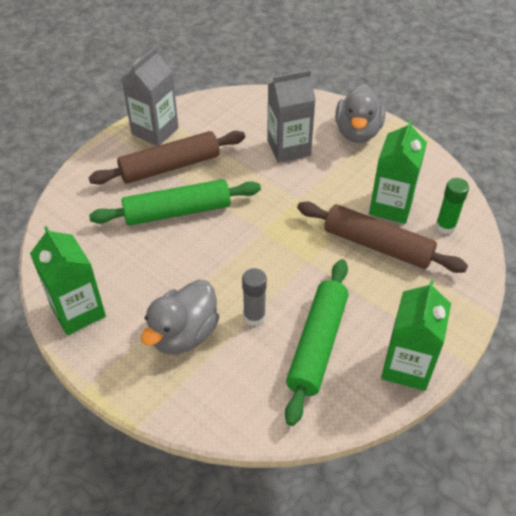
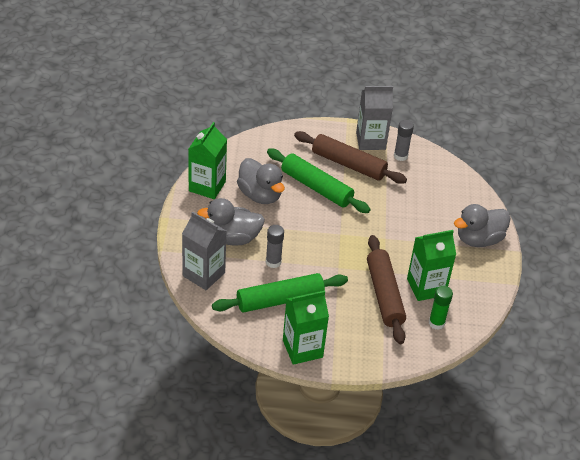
camera: 50 degrees right, 5 degrees down
(141, 268) = (260, 195): none -> grey duck
(198, 122) = (400, 156): none -> grey glue stick
(288, 148) = (425, 211): grey carton -> grey carton (203, 274)

